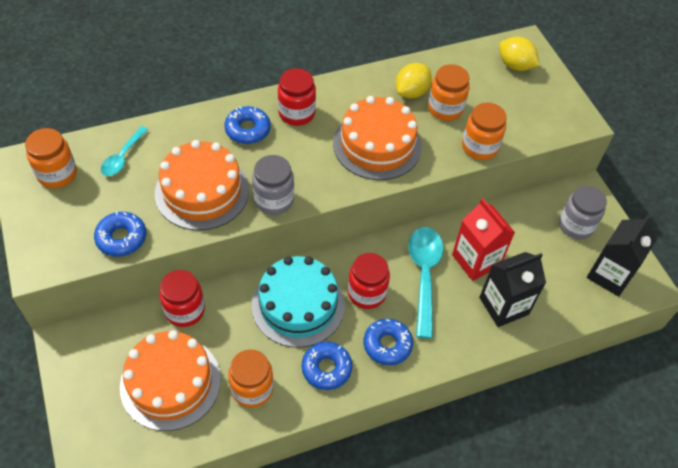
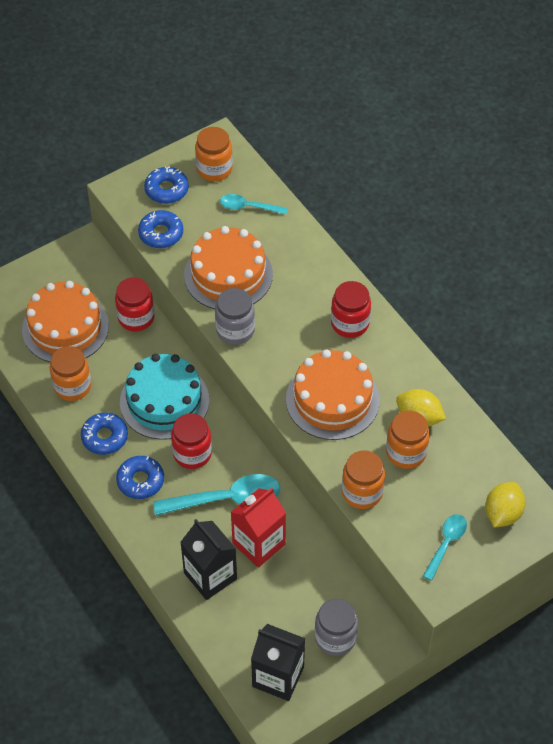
camera: 80 degrees right, 0 degrees up
(248, 130) = (314, 289): blue donut -> blue donut (166, 190)
(538, 105) = (446, 544): none -> turquoise spoon

